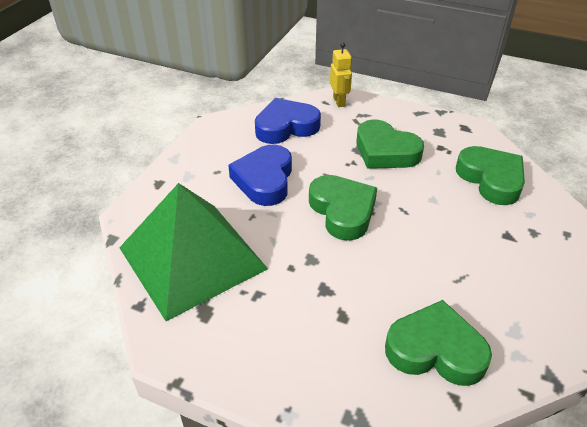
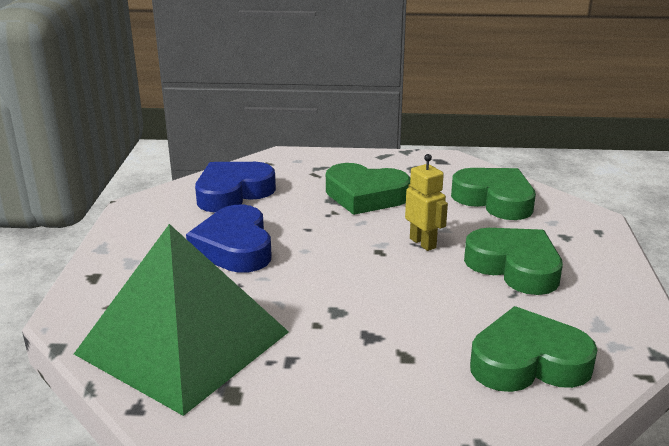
camera: 20 degrees left, 15 degrees down
(339, 101) = (284, 160): yellow robot -> yellow robot (423, 243)
(342, 211) = (348, 258): green heart -> green heart (515, 267)

